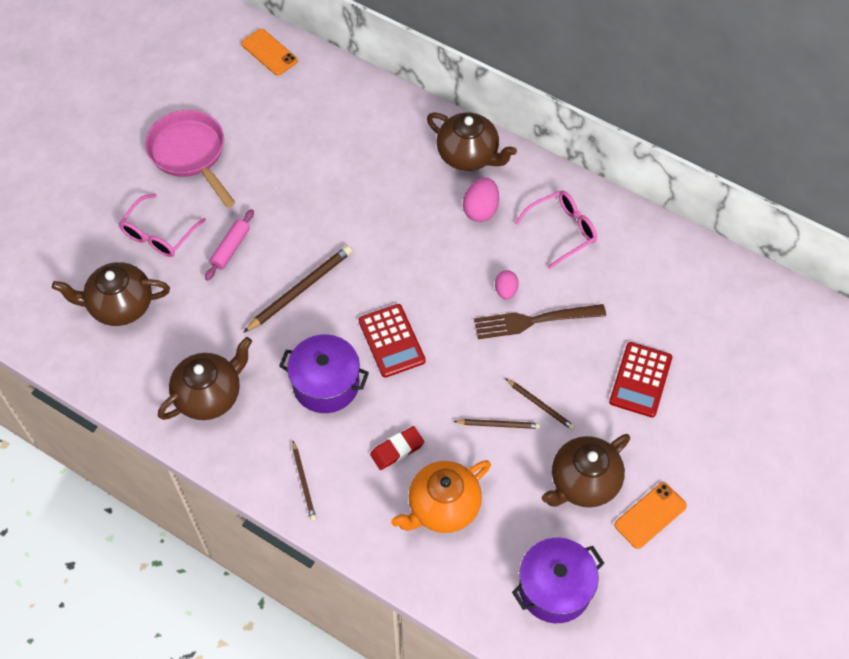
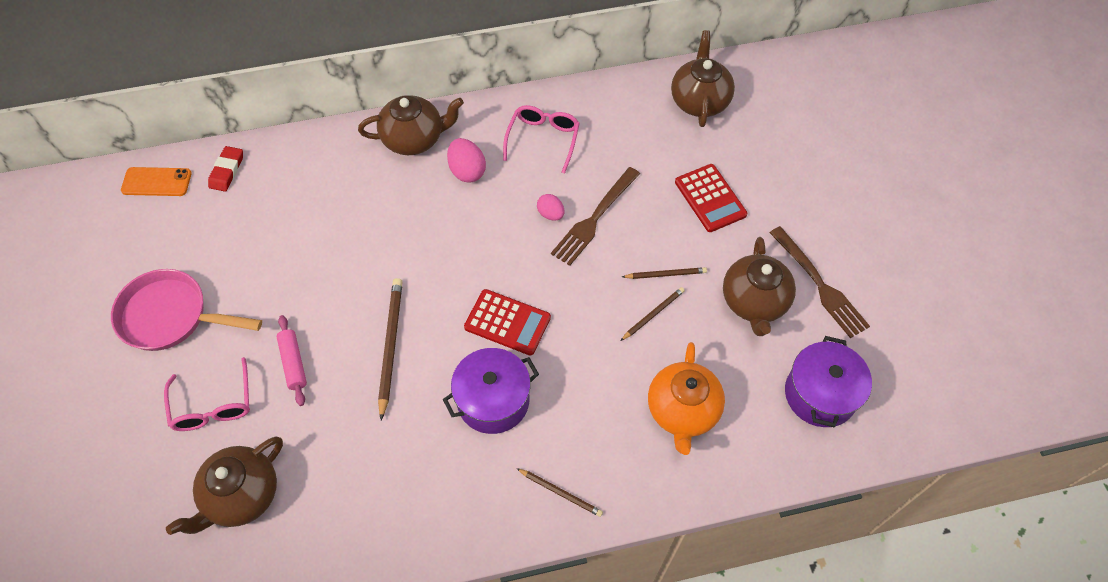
camera: 45 degrees left, 0 degrees up
(210, 395) = (406, 497): brown teapot -> brown teapot (699, 101)
(397, 450) = (603, 400): red eraser -> red eraser (227, 171)
(650, 515) = (819, 284): orange phone -> brown fork

